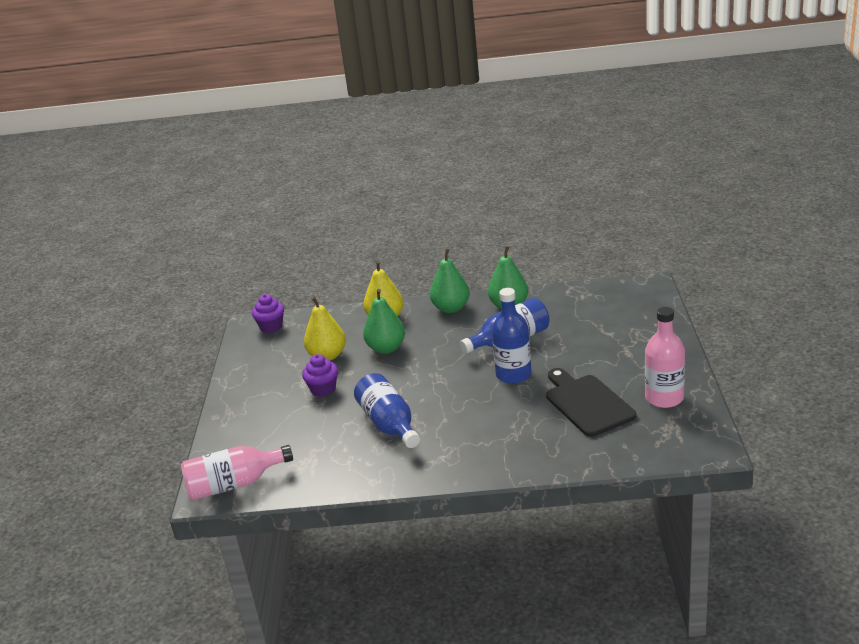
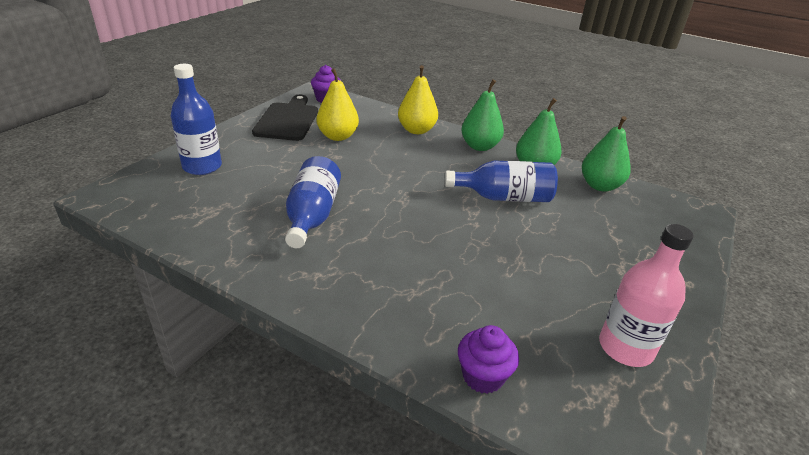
camera: 25 degrees right, 5 degrees up
(234, 484) = (132, 198): pink bottle -> none
(323, 389) = (301, 159): purple cupcake -> purple cupcake (483, 376)
(386, 348) = (389, 152): green pear -> green pear (600, 186)
(513, 374) = (475, 230): blue bottle -> blue bottle (202, 166)
(587, 403) = (524, 302): black cutting board -> black cutting board (287, 120)

